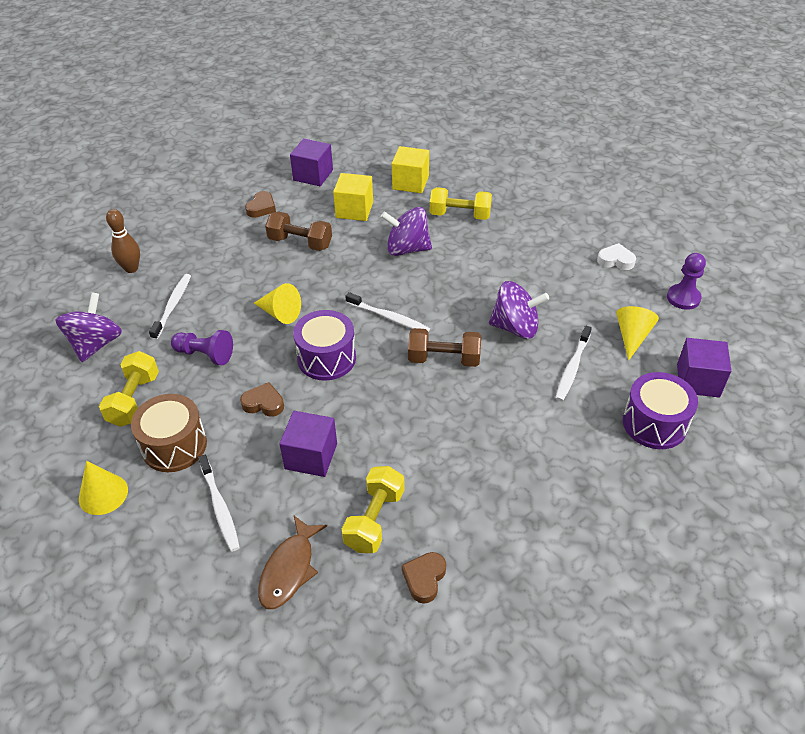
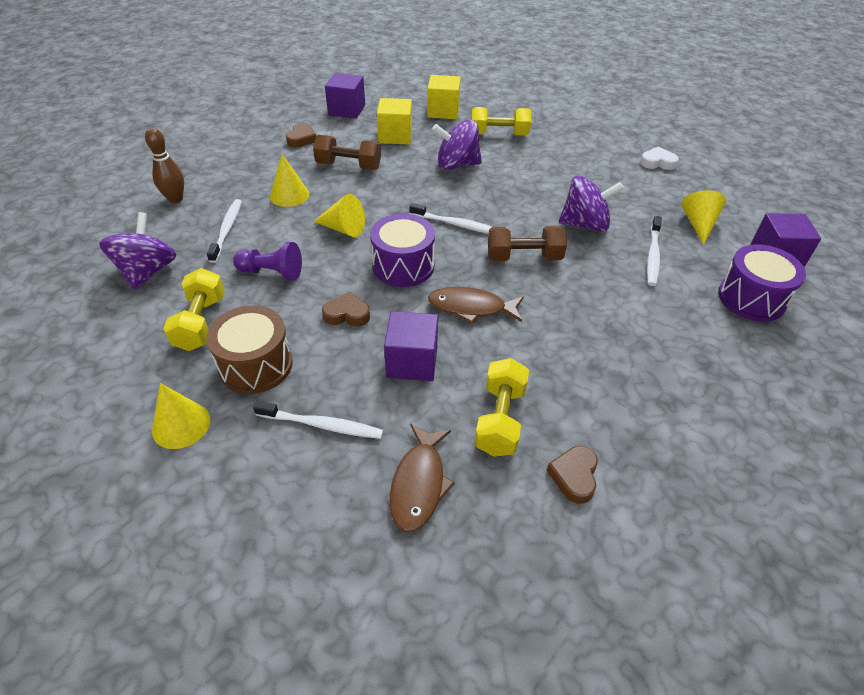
camera: 10 degrees left, 0 degrees up
(220, 507) = (322, 425): white toothbrush -> white toothbrush turned 45 degrees counterclockwise
(237, 272) = (289, 195): none -> yellow cone
(379, 407) = (471, 308): none -> brown fish
(683, 298) = (731, 189): purple pawn -> none

